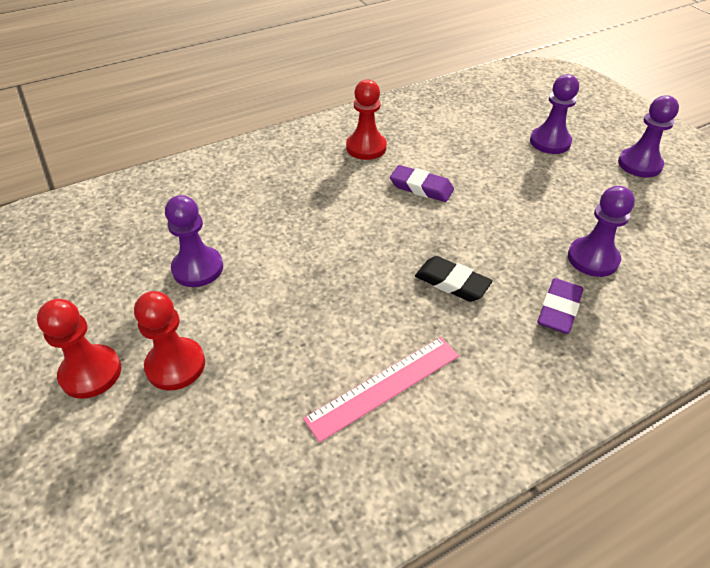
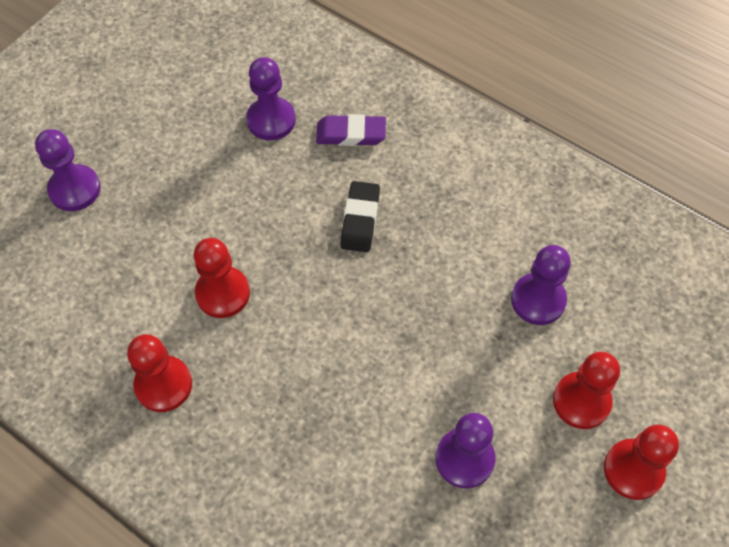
camera: 115 degrees left, 15 degrees up
(384, 386) = (502, 232): pink ruler -> none
(421, 187) = (223, 293): purple eraser -> red pawn
(639, 164) = (91, 102): purple pawn -> purple pawn (538, 300)

